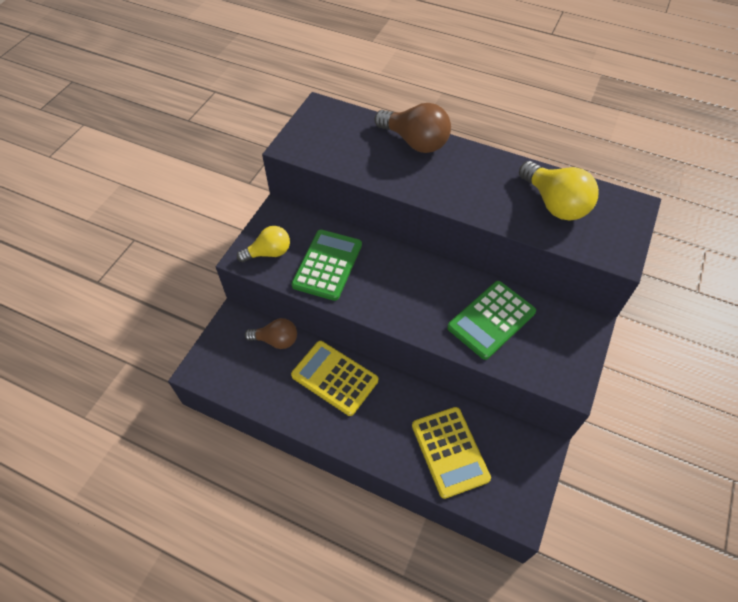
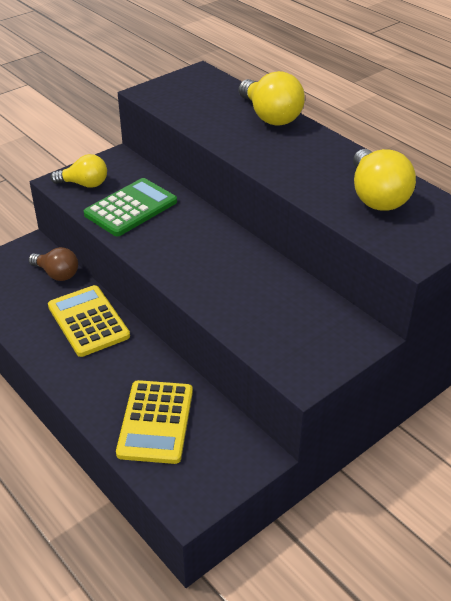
camera: 25 degrees right, 15 degrees down
(415, 142) = (270, 116): brown light bulb -> yellow light bulb
(491, 320) = (260, 298): green calculator -> none

